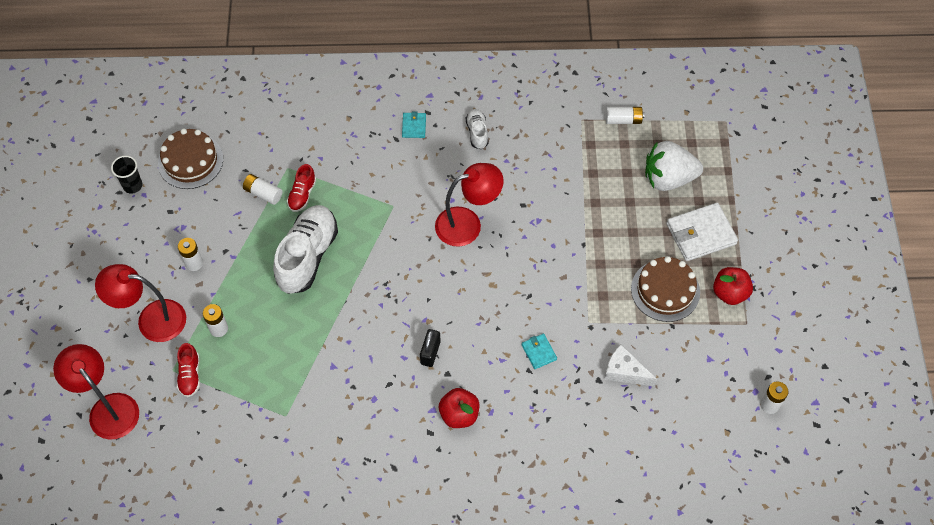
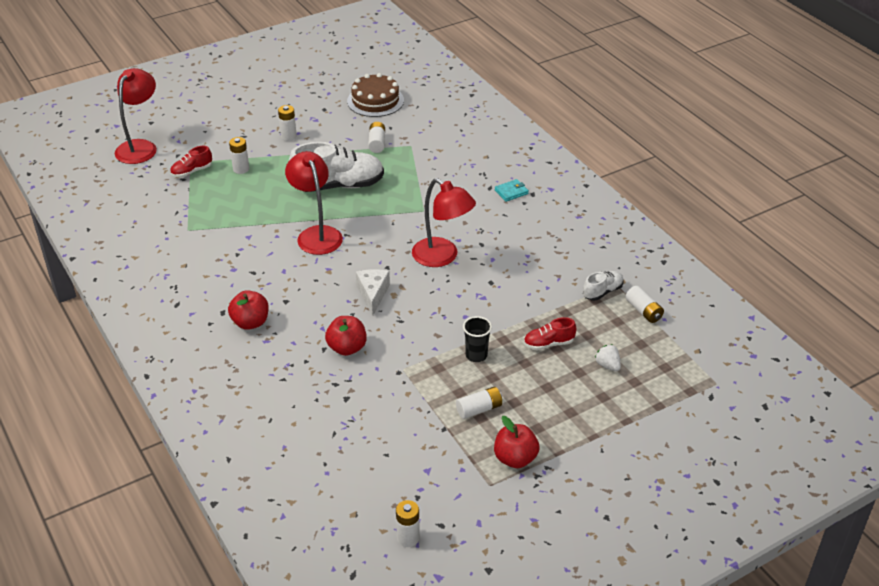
camera: 60 degrees right, 20 degrees down
(132, 185) = (331, 85): black cup -> black cup (476, 355)
(151, 319) = (226, 137): red lamp -> red lamp (316, 234)
(302, 195) = (392, 162): red shoe -> red shoe (548, 344)
(430, 353) = (299, 283): black padlock -> none
(477, 133) = (539, 228): white shoe -> white shoe (602, 292)
(539, 352) = (347, 348): turquoise wallet -> red apple
(624, 372) = (367, 412): white cheese -> white cheese (373, 294)
(665, 290) = (479, 409): brown cake -> white battery
(668, 178) = (607, 365): white strawberry -> white strawberry, size x0.44
(701, 234) = (565, 412): white wallet -> none

